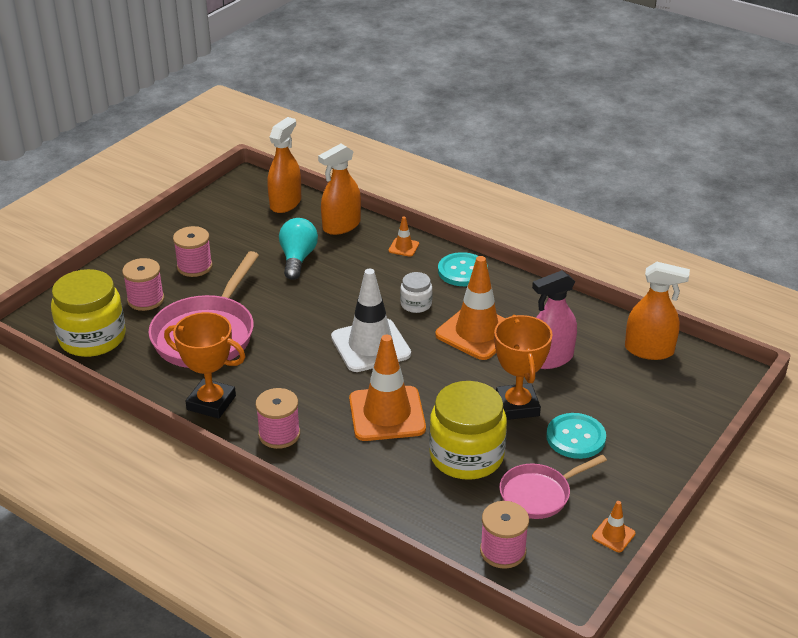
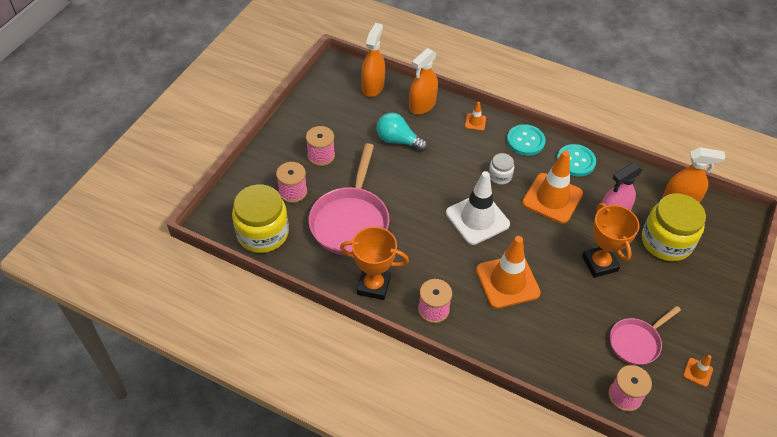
camera: 10 degrees left, 15 degrees up
(297, 259) = (398, 141): turquoise light bulb -> turquoise light bulb turned 60 degrees counterclockwise
(466, 456) = (576, 313): yellow jar -> yellow jar (666, 242)
(575, 437) = (649, 288): turquoise button -> turquoise button (575, 161)

